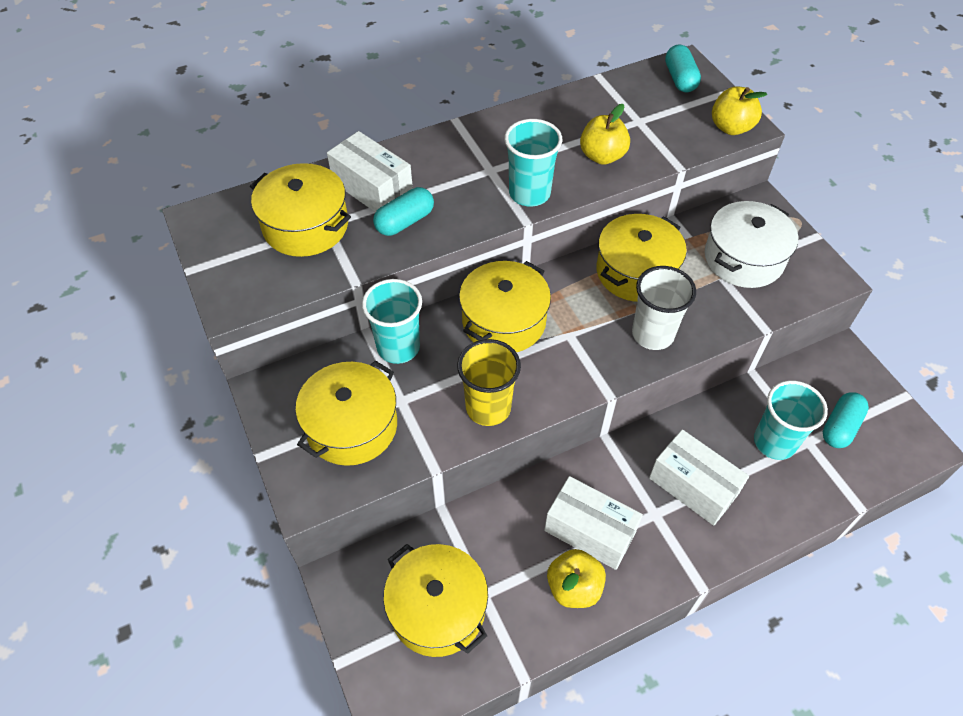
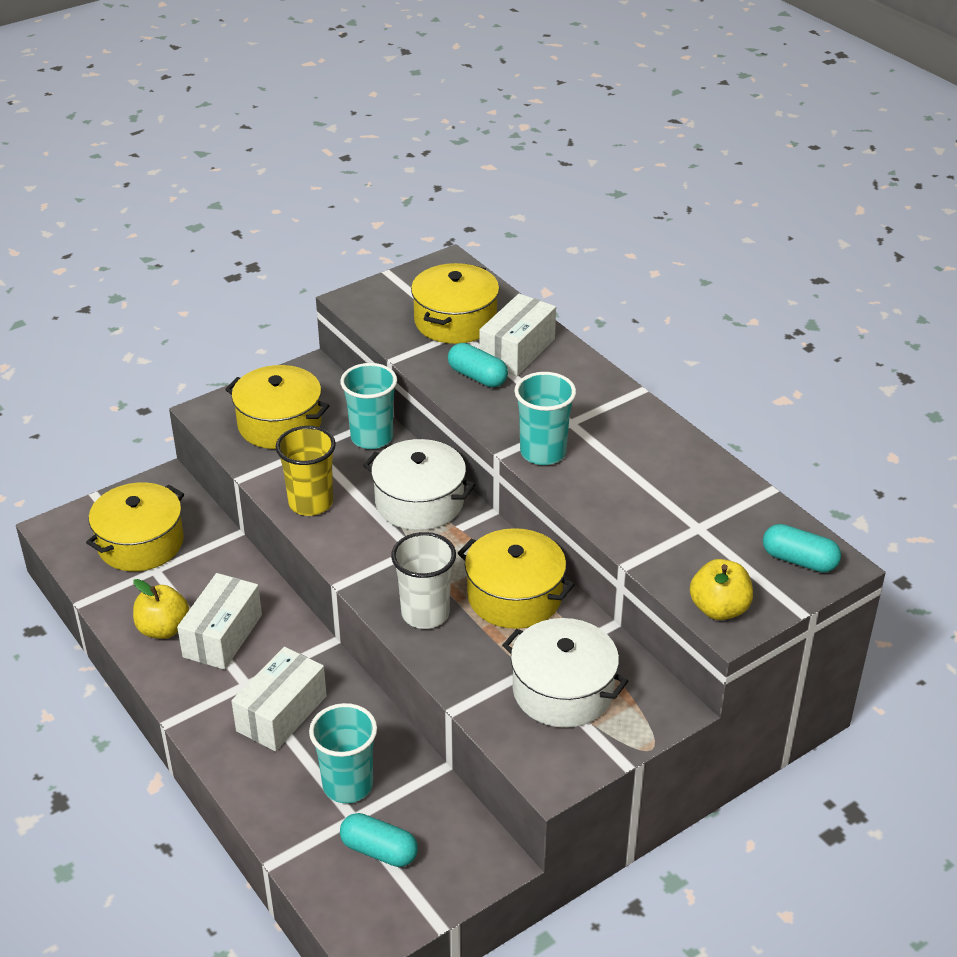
camera: 80 degrees right, 15 degrees down
(504, 321) = (419, 502): yellow pot -> white pot
(602, 156) = (622, 501): yellow apple -> none
(680, 79) = (799, 560): turquoise capsule -> turquoise capsule turned 45 degrees clockwise

